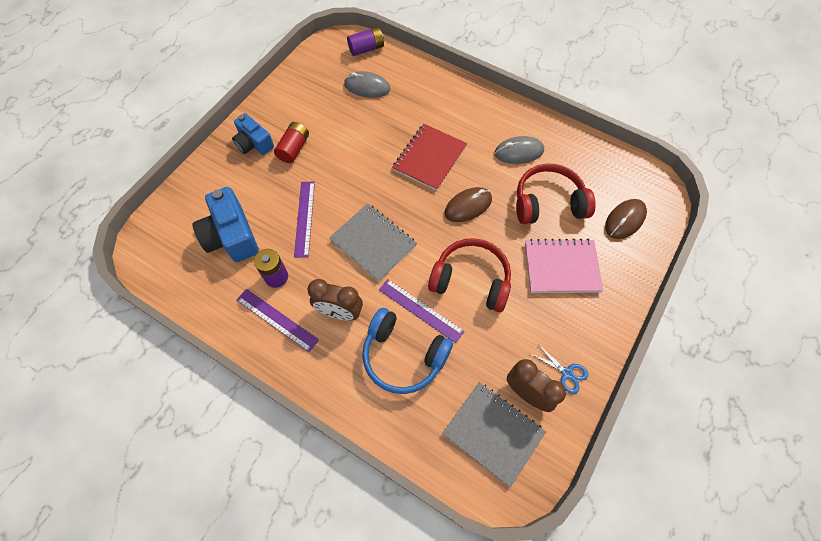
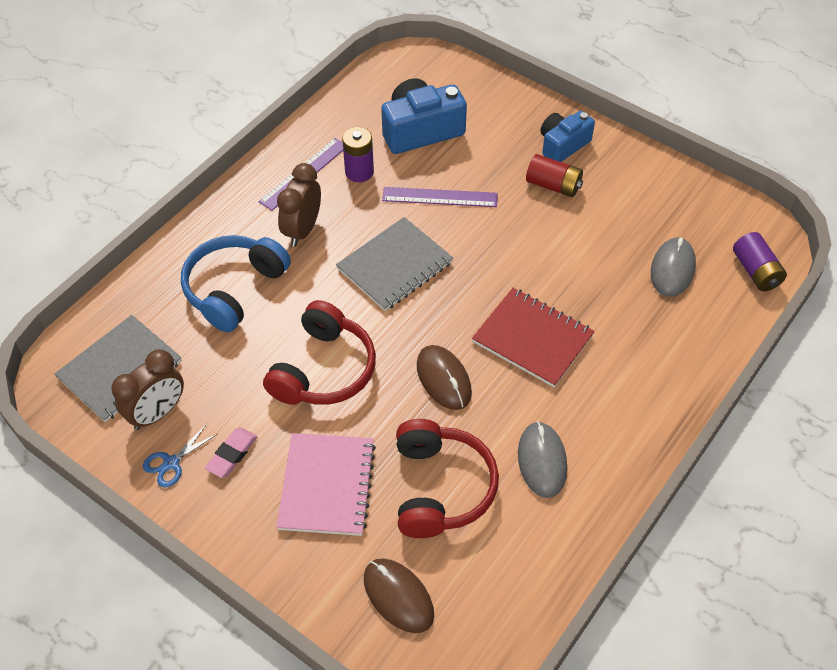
camera: 95 degrees right, 10 degrees down
(420, 310) = (290, 310): purple ruler -> none
(551, 331) = (232, 454): none -> pink eraser

